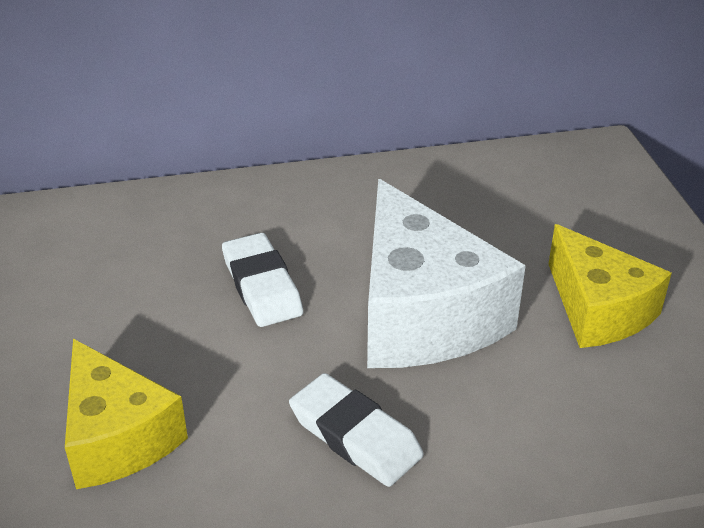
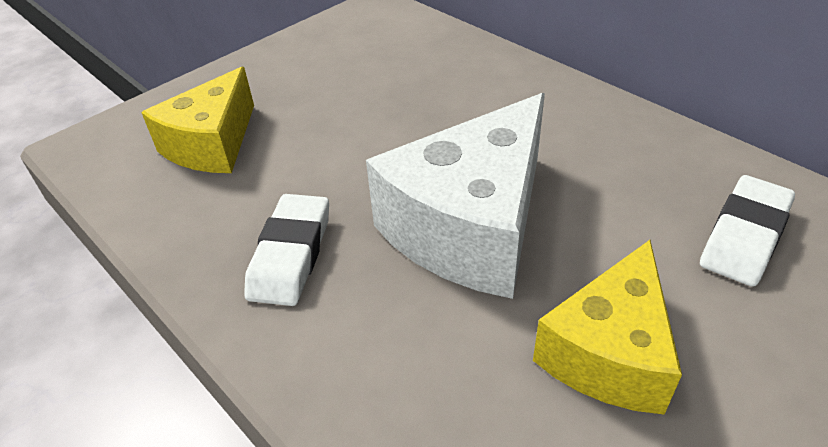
camera: 60 degrees right, 5 degrees up
(262, 286) = (416, 129): white eraser -> white eraser (744, 236)

